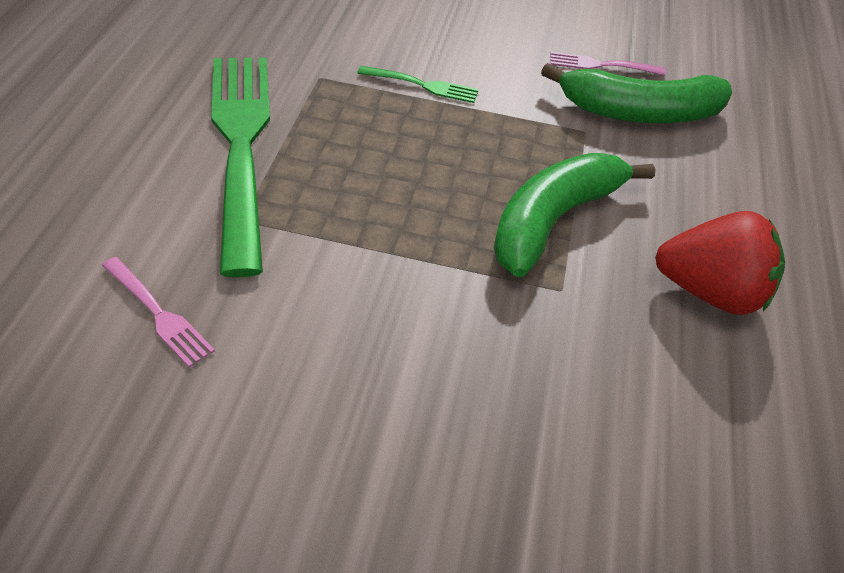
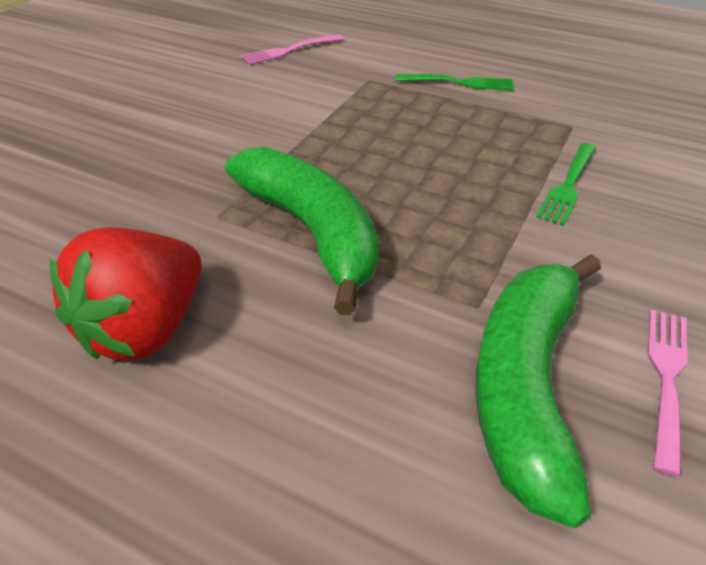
camera: 110 degrees right, 5 degrees down
(241, 146) = (459, 83): green fork -> green fork, size x0.42

